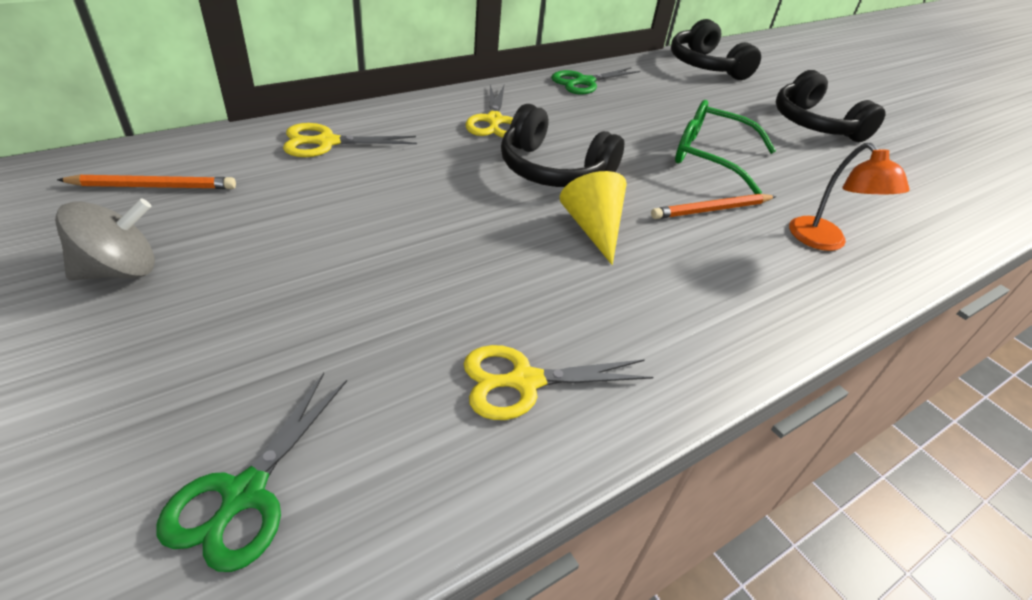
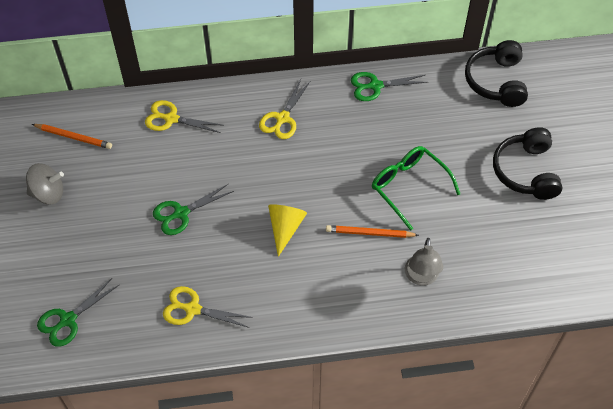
camera: 30 degrees right, 15 degrees up
(410, 245) = (181, 213): none -> green scissors
(553, 170) = (293, 174): black headphones -> none
(824, 242) = (421, 277): orange lamp -> grey lamp

